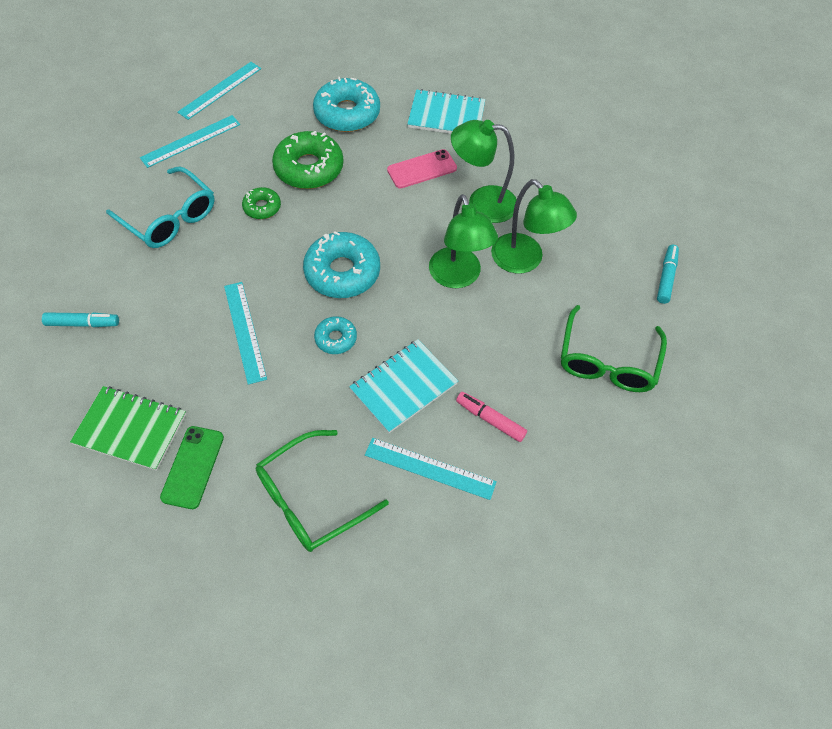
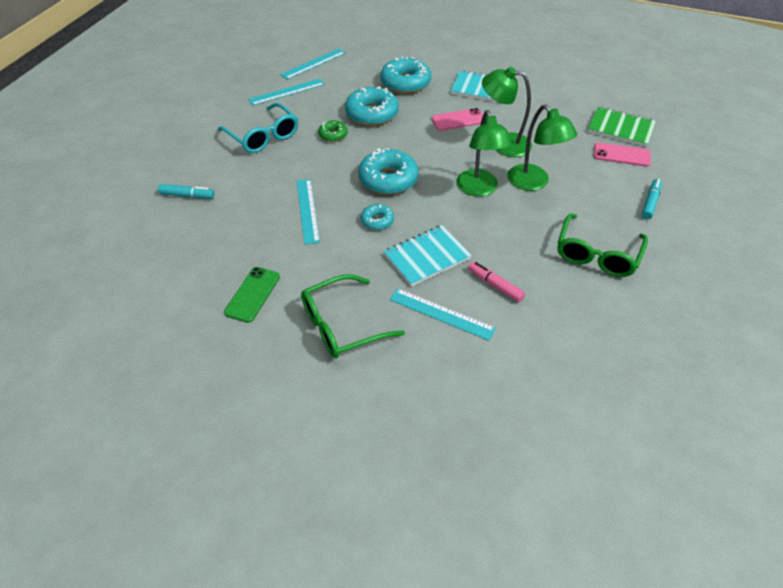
camera: 10 degrees right, 10 degrees down
(130, 429) = (210, 265): green notebook -> green notebook (620, 128)
(309, 168) = (372, 113): green donut -> turquoise donut
(628, 207) = (621, 155): none -> pink phone

